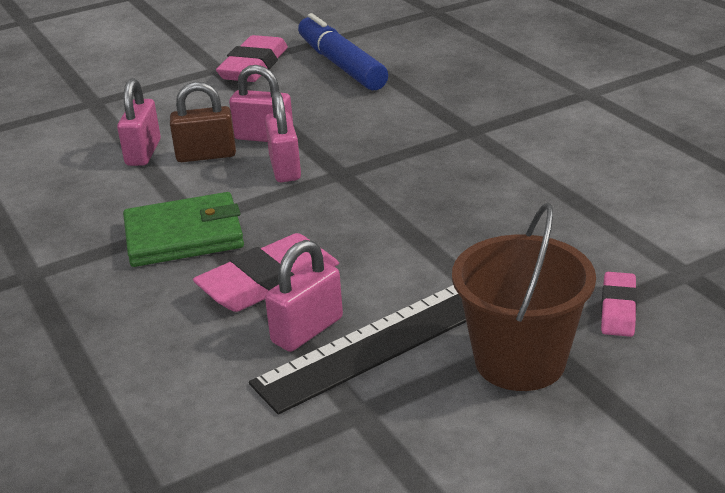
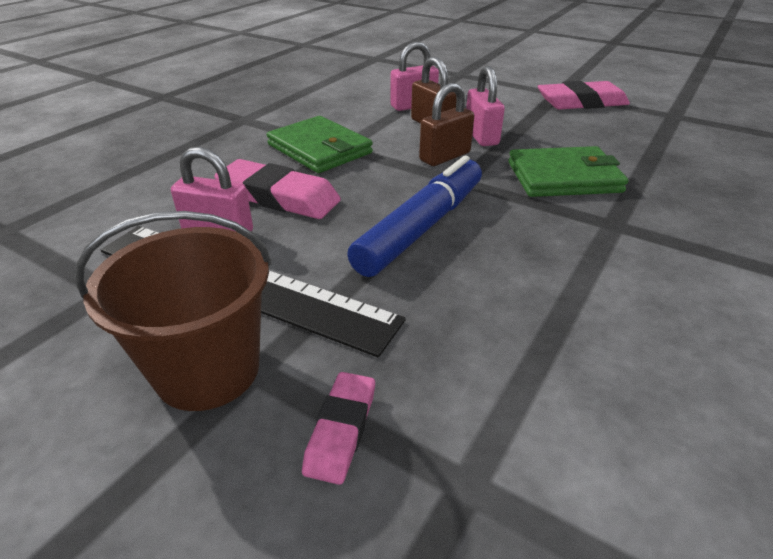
camera: 60 degrees right, 5 degrees up
(285, 168) = (445, 157): pink padlock -> brown padlock
(341, 65) = (638, 131): blue marker -> blue marker (421, 227)
(383, 125) = (564, 177): none -> green wallet
(618, 309) = (341, 430): pink eraser -> pink eraser turned 60 degrees counterclockwise

